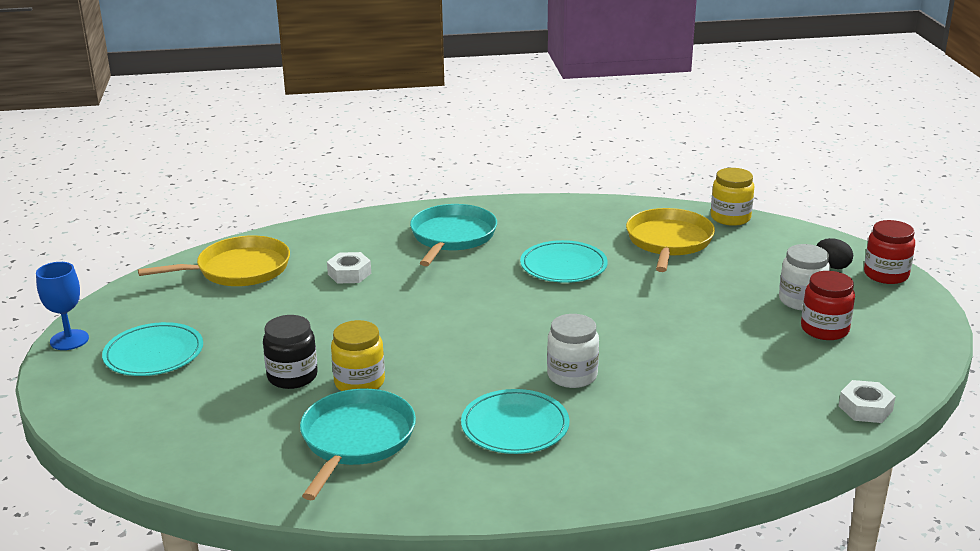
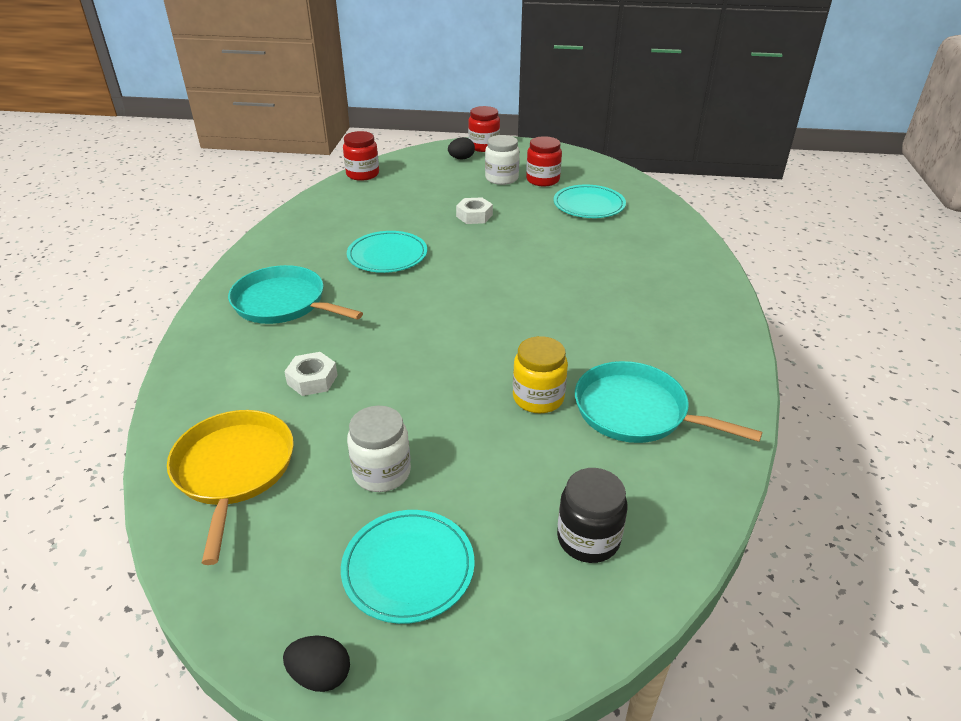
camera: 75 degrees left, 10 degrees up
(69, 340) = (320, 675): blue goblet -> black egg
(292, 376) = (510, 444): black jar -> black jar (588, 539)
(515, 426) = (632, 321): turquoise plate -> turquoise plate (589, 205)
(572, 375) = (566, 283): white jar -> white jar (382, 472)
(669, 241) = (381, 204): yellow pan -> none
(730, 218) = (362, 174): yellow jar -> red jar
(865, 408) = (640, 190): white nut -> white nut (474, 216)

